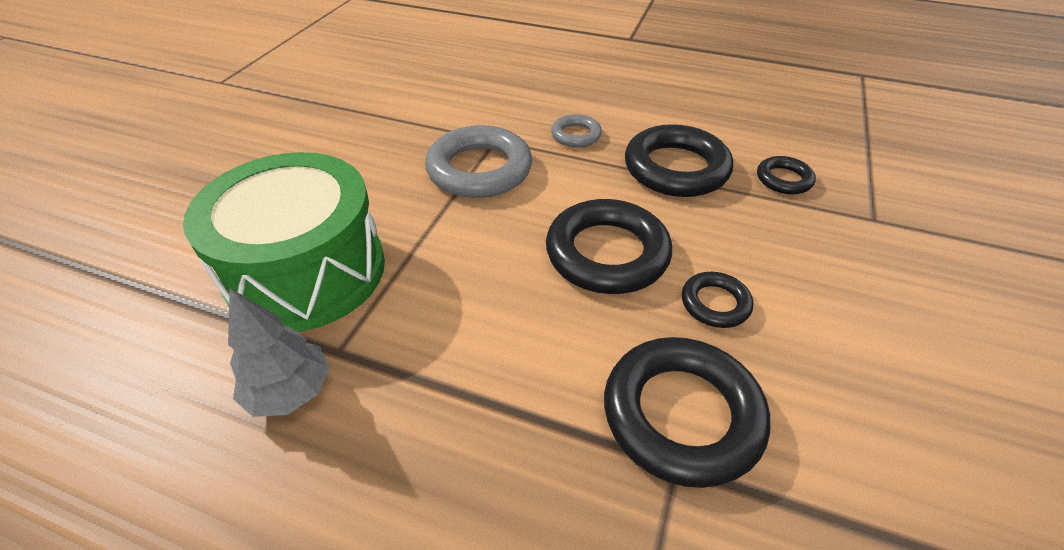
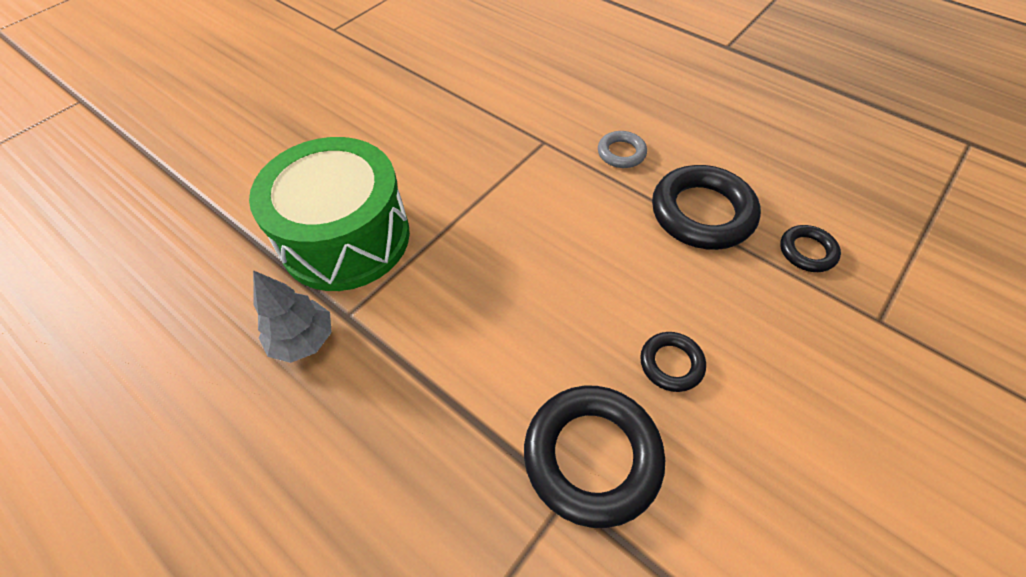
camera: 20 degrees right, 10 degrees up
(479, 169) = (518, 171): grey ring -> none
(607, 253) = (596, 287): black ring -> none

